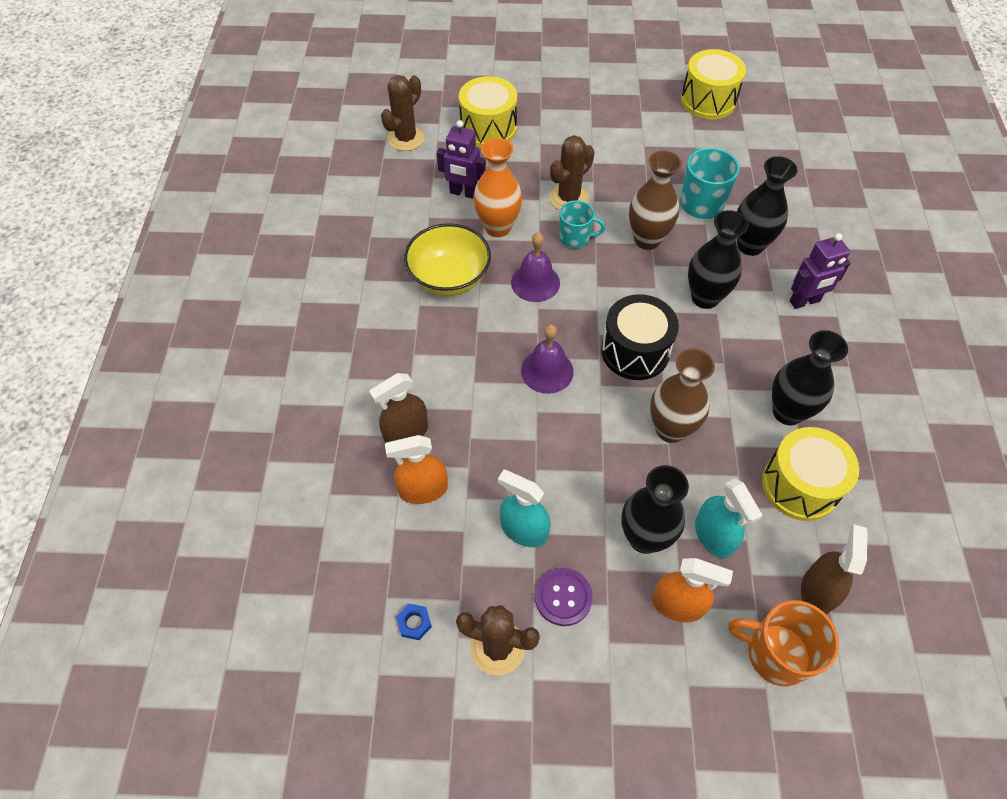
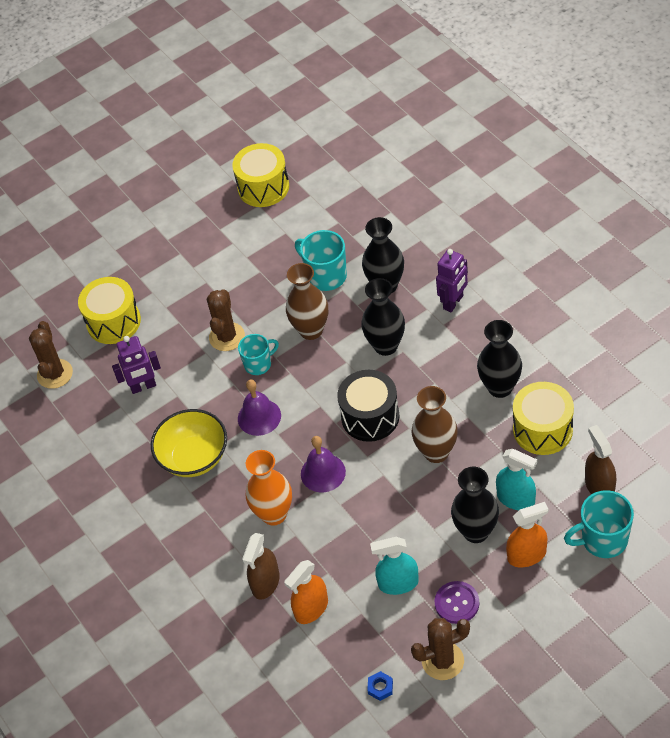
camera: 30 degrees left, 5 degrees down
(498, 227) = (194, 395): orange vase -> orange vase (274, 514)
(775, 654) = (603, 540): orange mug -> turquoise mug

